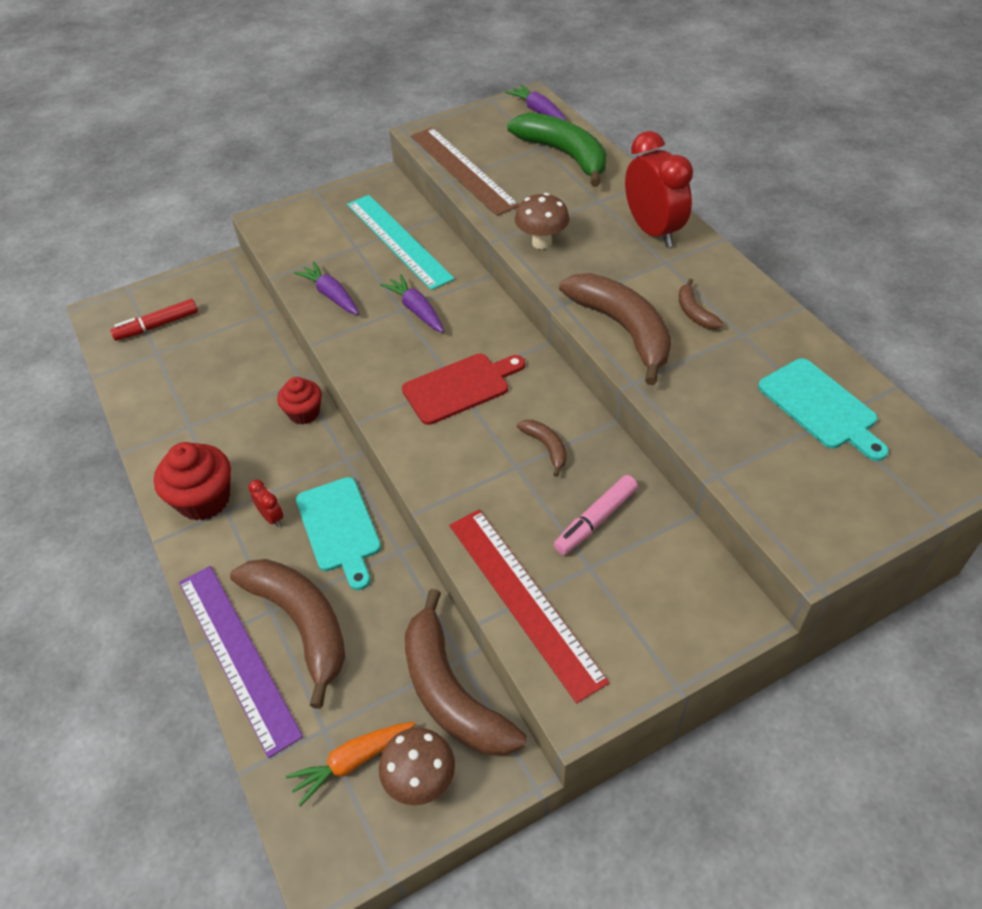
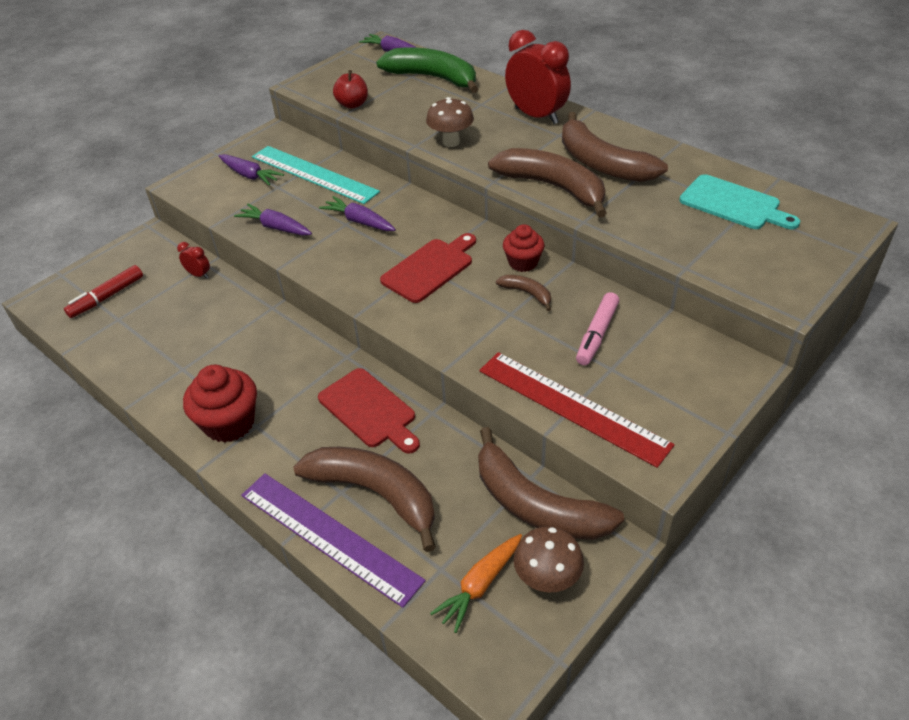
camera: 20 degrees left, 5 degrees down
(272, 517) = (302, 419): red clock -> red clock (199, 275)
(304, 413) = (288, 331): red cupcake -> red cupcake (523, 262)
(335, 226) = (250, 175): none -> purple carrot
(339, 528) = (369, 410): turquoise cutting board -> red cutting board
(462, 170) = (352, 104): brown ruler -> red apple
(694, 312) = (602, 163): brown banana -> brown banana, size x2.20

